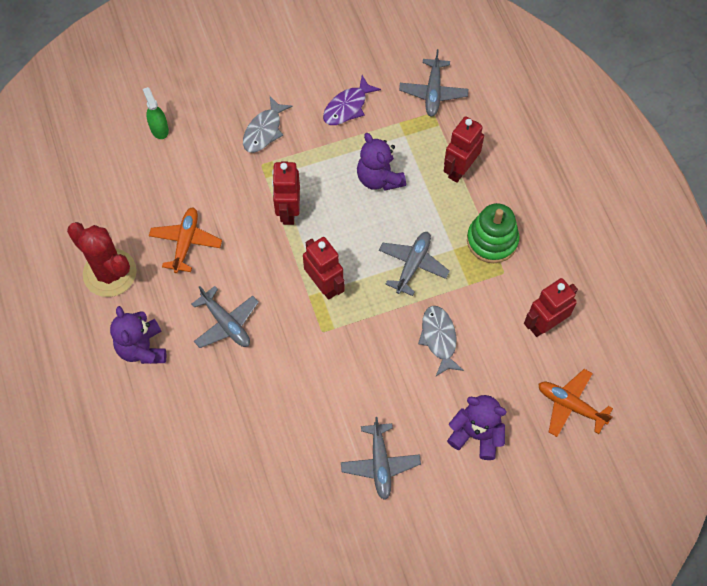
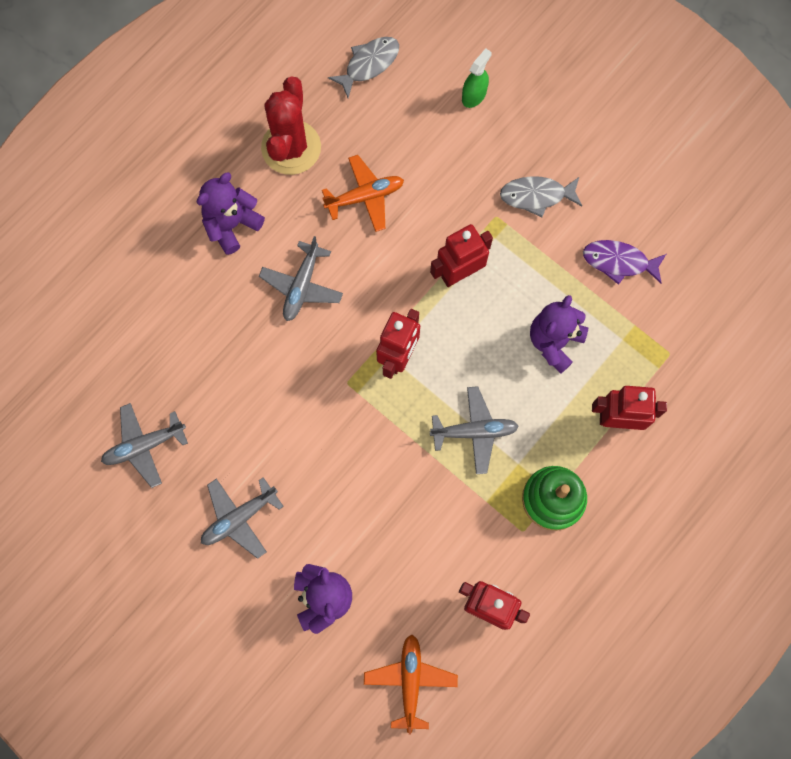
camera: 60 degrees right, 10 degrees up
(433, 92) = (695, 340): grey plane -> grey plane (144, 446)
(439, 338) = (407, 504): grey fish -> grey fish (369, 64)

